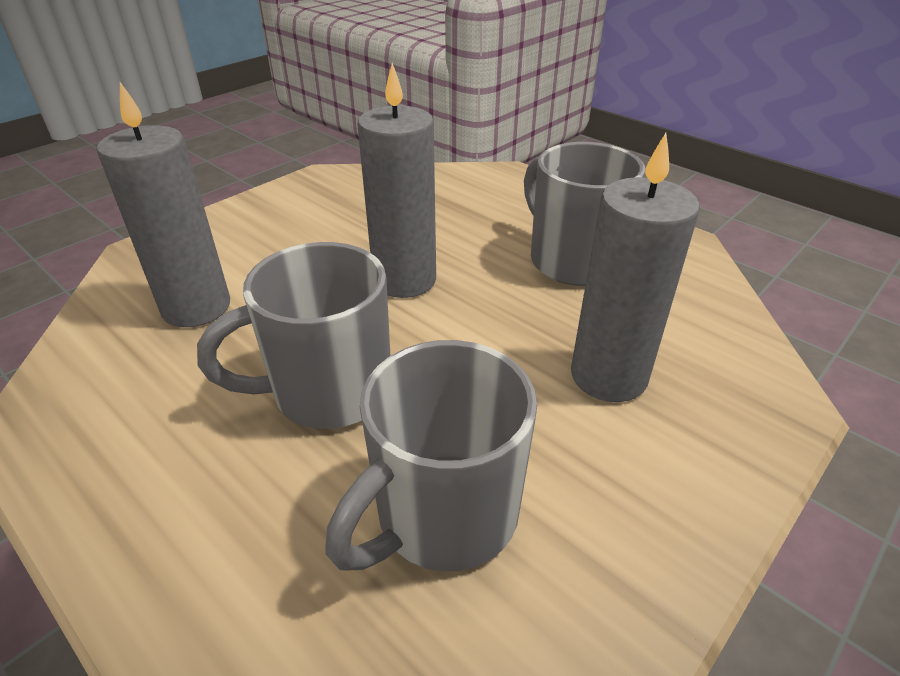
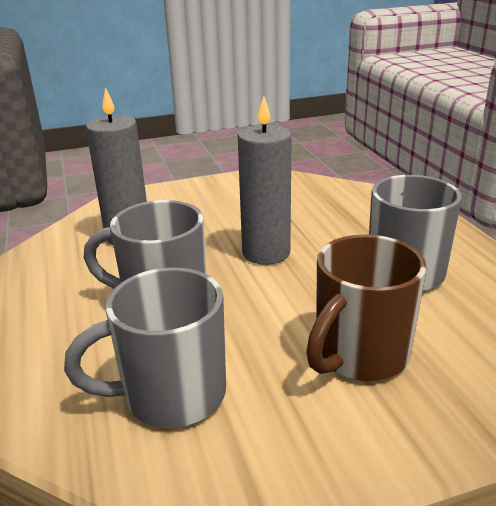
camera: 30 degrees right, 10 degrees down
(608, 376) = (359, 355): grey candle -> brown mug

